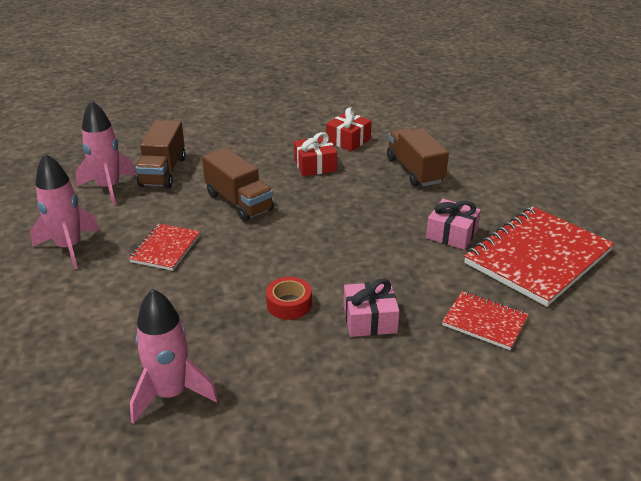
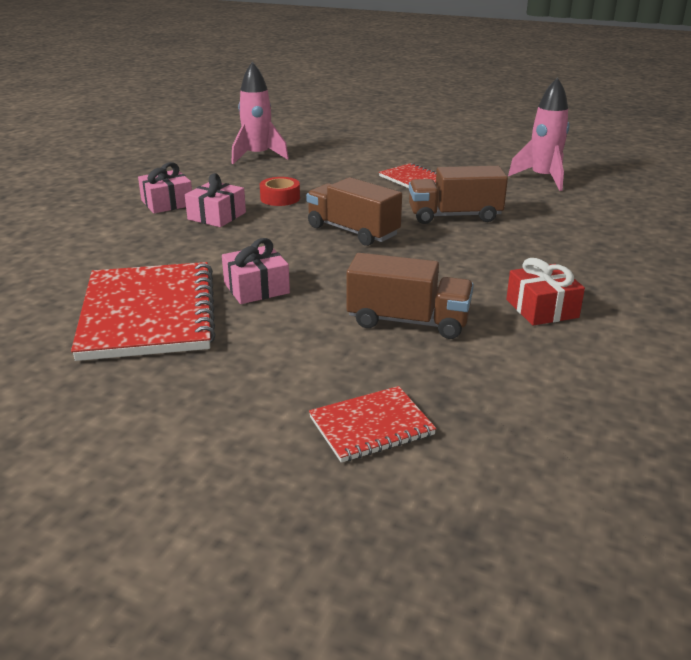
camera: 125 degrees right, 5 degrees down
(69, 247) = (457, 156): pink rocket -> none
(163, 171) = (555, 201): brown truck -> brown truck (352, 231)
(315, 165) = (491, 268): red gift -> none
(379, 373) = (167, 203): none -> pink gift
(484, 322) = (135, 252): red notebook -> red notebook (371, 426)

